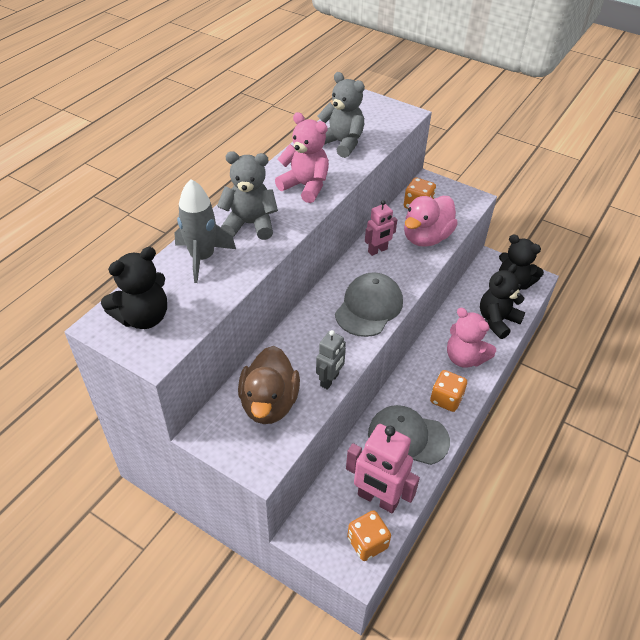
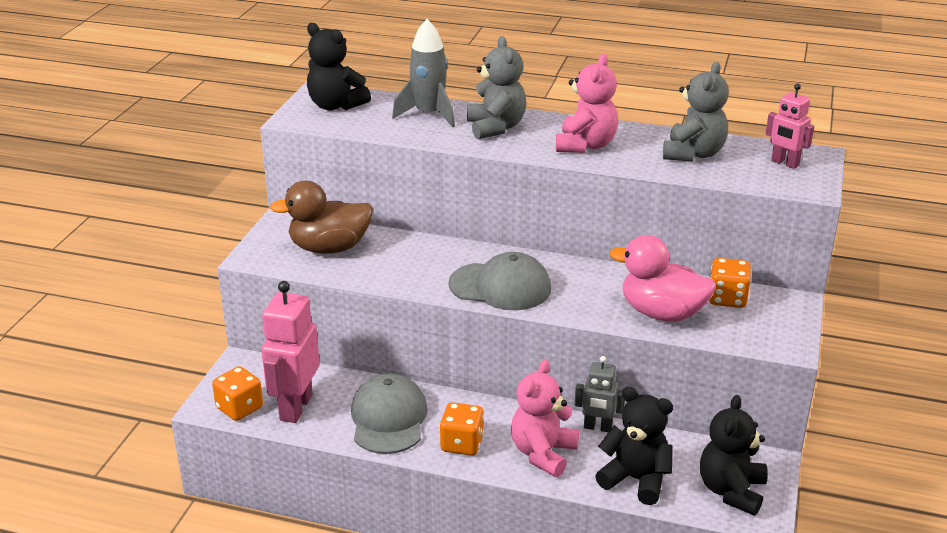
camera: 75 degrees right, 15 degrees down
(330, 380) = (375, 277): grey robot -> grey robot (597, 427)
(378, 250) = (607, 279): pink robot -> pink robot (784, 163)

